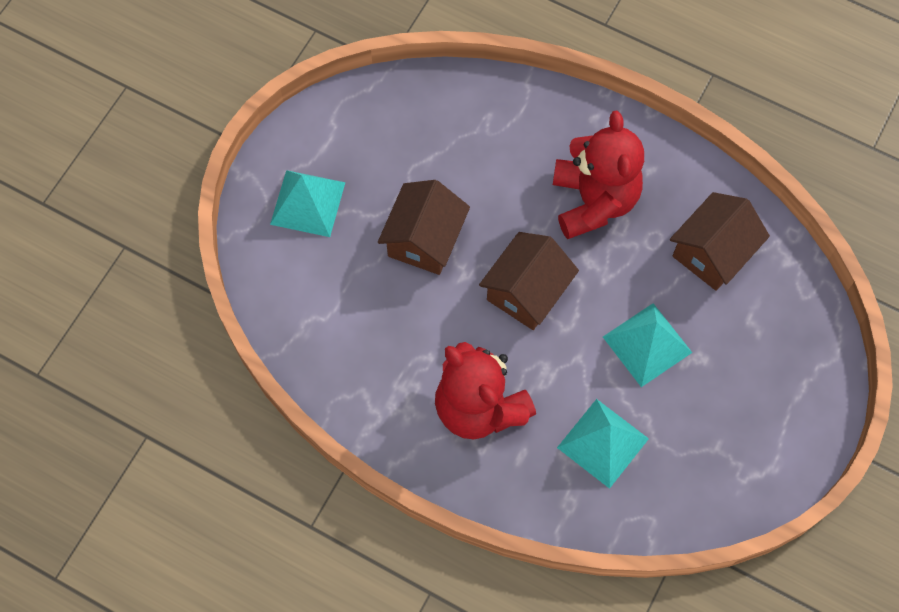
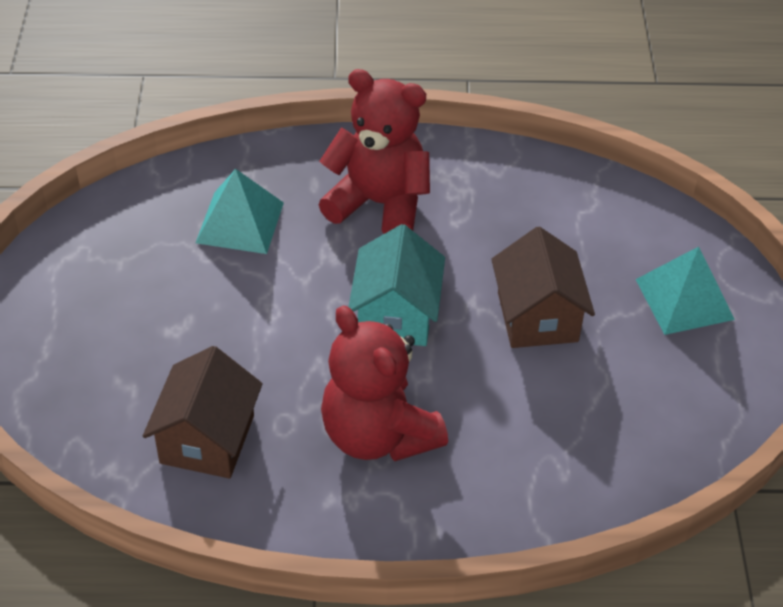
camera: 150 degrees right, 20 degrees down
(527, 291) = (396, 315): brown house -> turquoise house
(647, 344) = (238, 319): turquoise pyramid -> none

